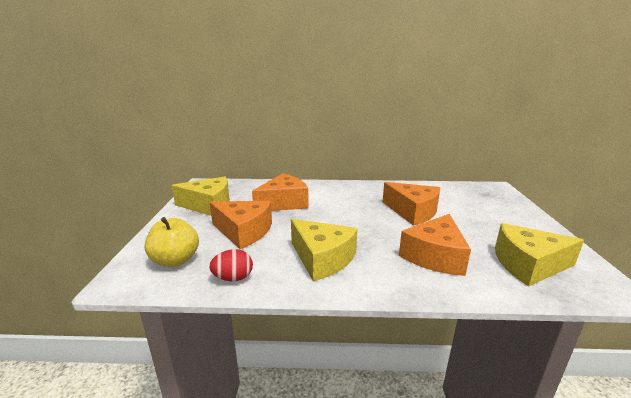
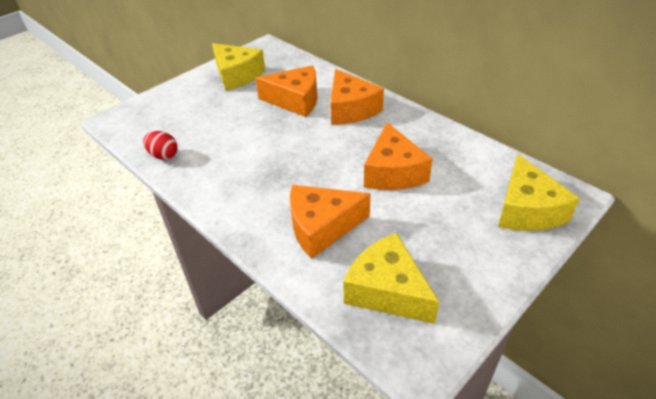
camera: 45 degrees right, 20 degrees up
(175, 260) = (153, 120): yellow apple -> none
(244, 232) = (223, 117): orange cheese -> orange cheese (350, 109)
(322, 259) = (236, 174): yellow cheese -> yellow cheese (526, 209)

